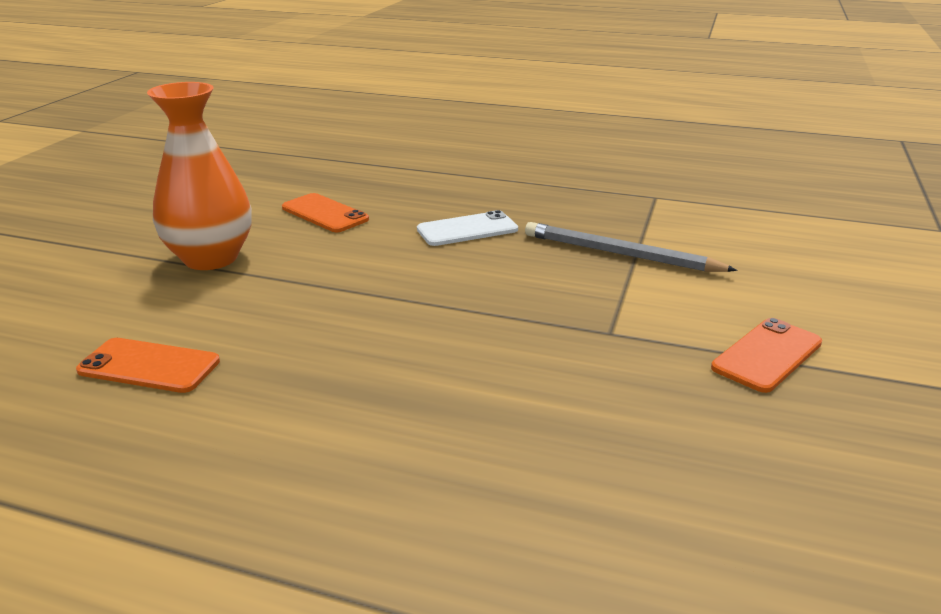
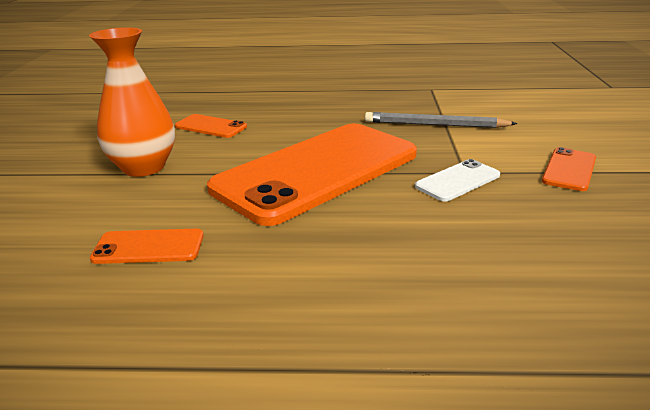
camera: 15 degrees left, 0 degrees up
(413, 298) = (317, 171): none -> orange phone
(467, 230) = (322, 123): white phone -> white phone (458, 181)

